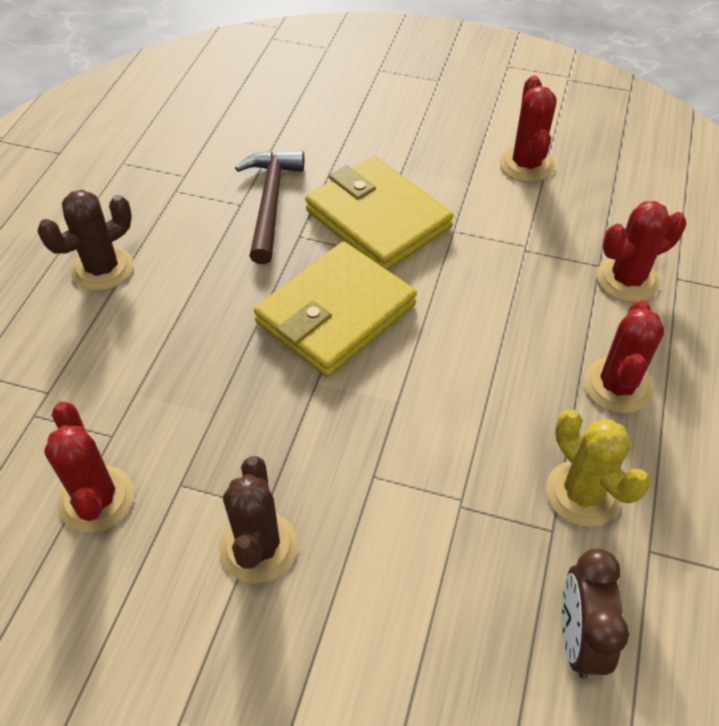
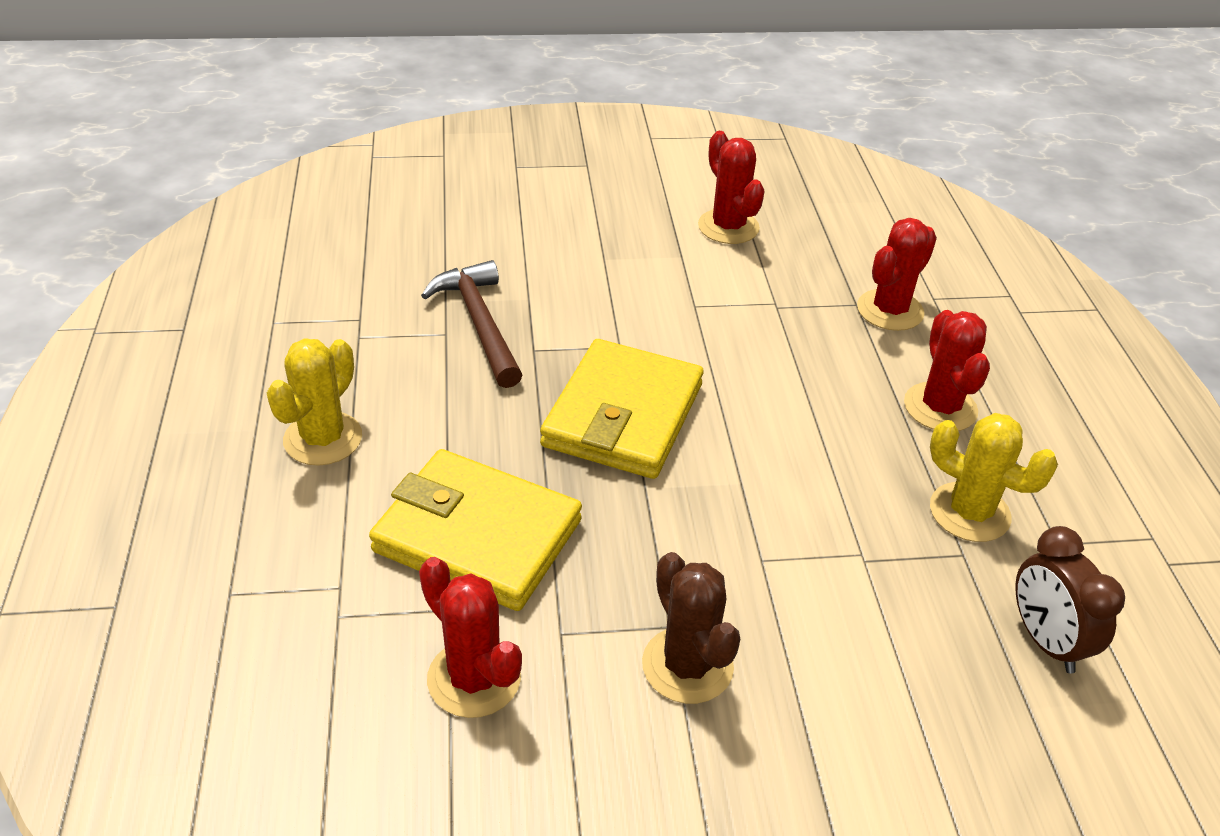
camera: 25 degrees left, 10 degrees down
(102, 269) = (323, 439): brown cactus -> yellow cactus
(378, 219) = (609, 313): yellow wallet -> yellow wallet (477, 536)

